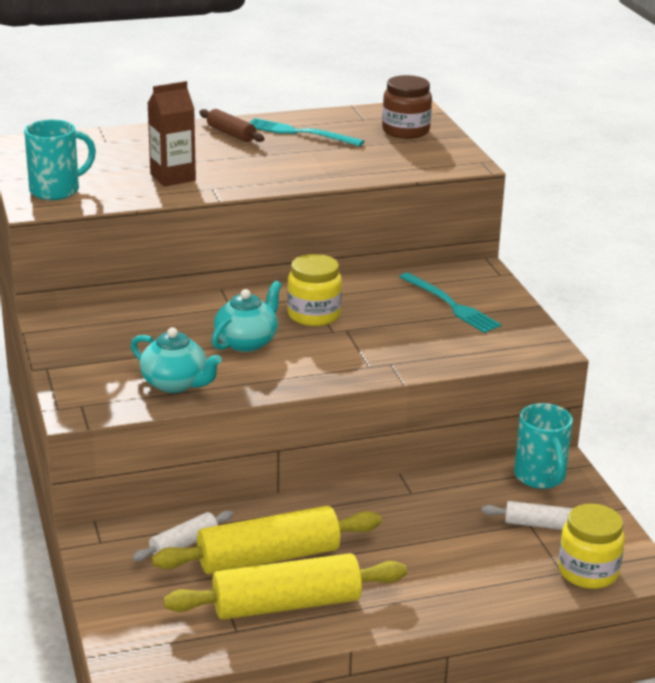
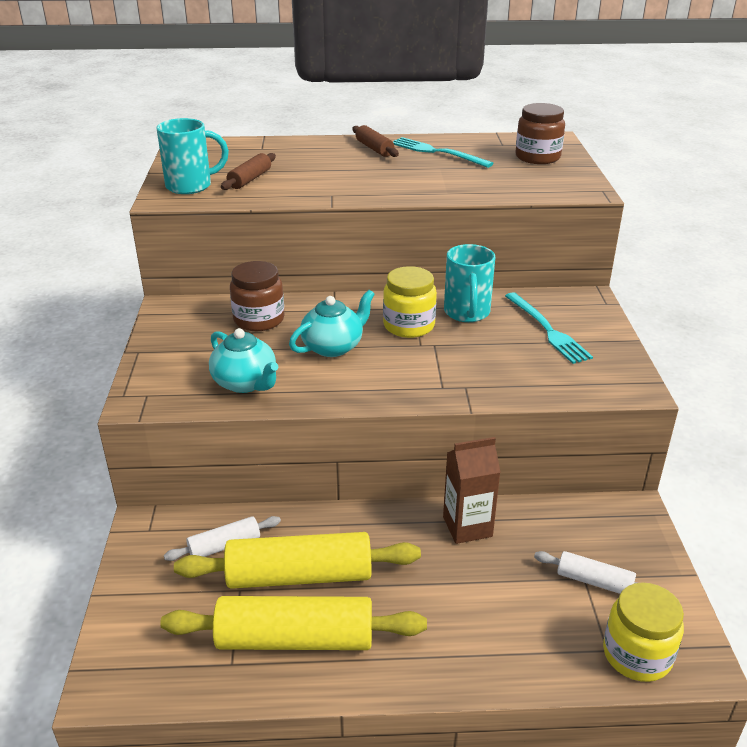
camera: 15 degrees right, 5 degrees up
(116, 178) = (250, 179): none -> brown rolling pin
(157, 325) = (259, 320): none -> brown jar
(173, 177) = (300, 182): brown carton -> brown carton (467, 526)
(540, 477) = (609, 522): turquoise mug -> turquoise mug (467, 313)

